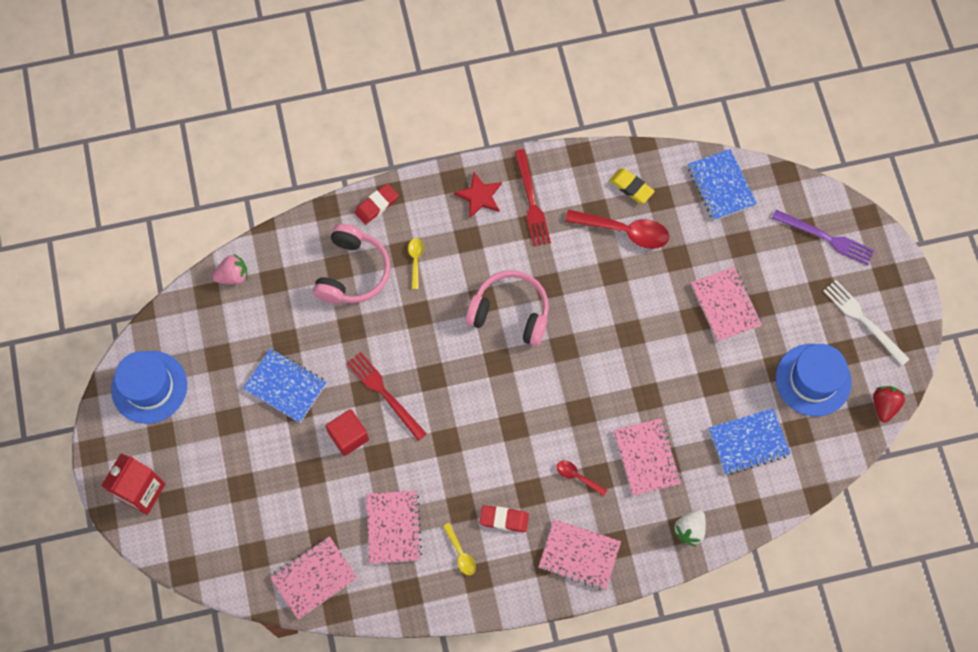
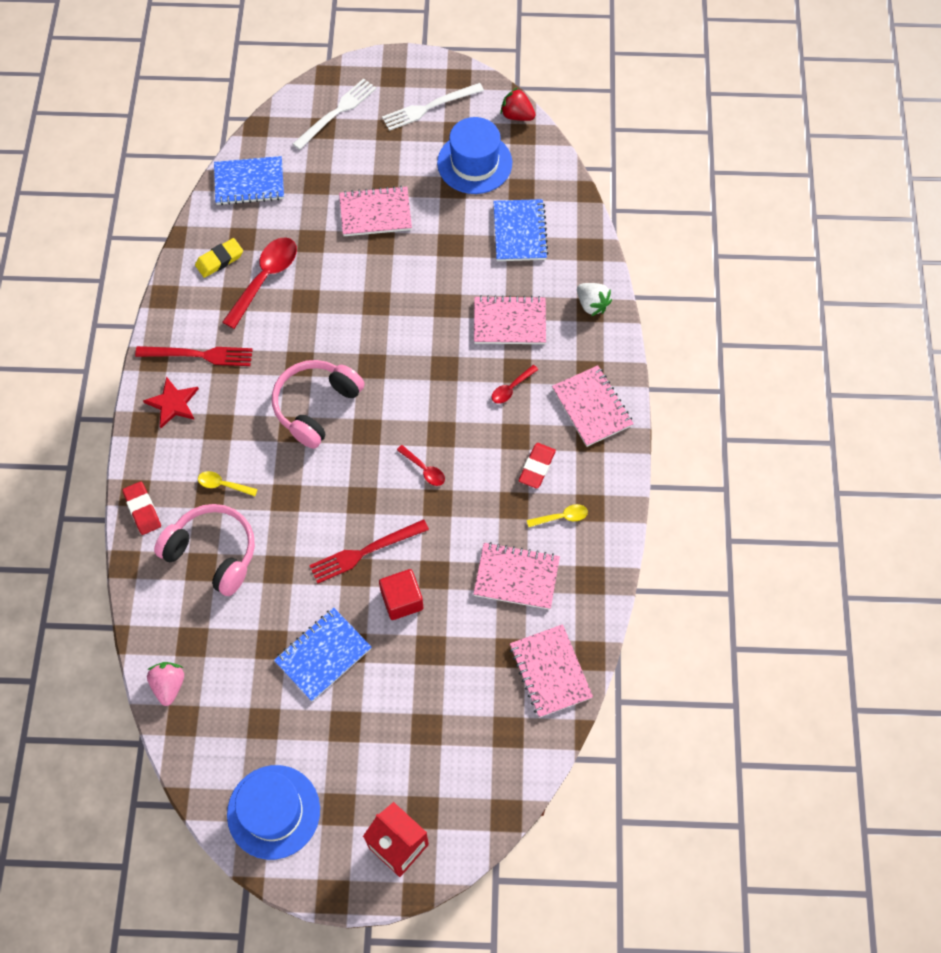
camera: 75 degrees left, 5 degrees down
(474, 421) = (424, 469): none -> red spoon
(579, 555) = (592, 407): pink notebook -> pink notebook turned 60 degrees counterclockwise
(826, 238) = (337, 112): purple fork -> white fork

